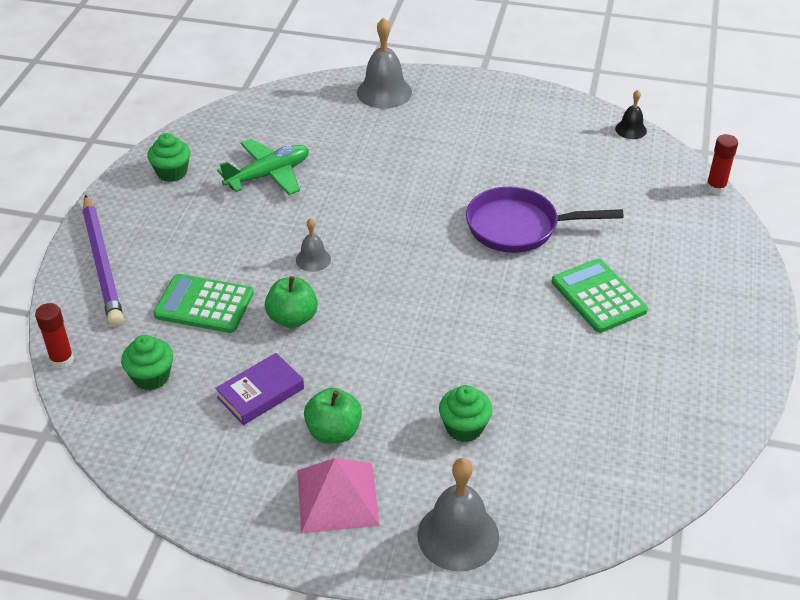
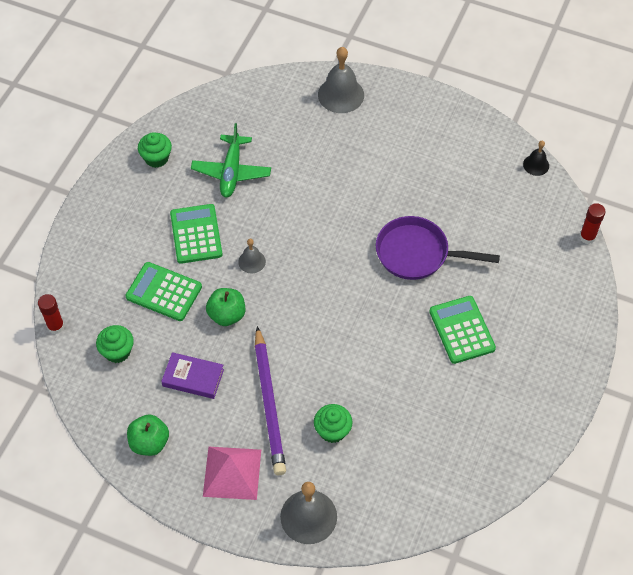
camera: 10 degrees right, 15 degrees up
(102, 263) = (93, 242): purple pencil -> purple pencil (269, 404)
(236, 240) = (196, 234): none -> green calculator
(260, 393) = (193, 378): purple book -> purple book turned 45 degrees clockwise
(268, 175) = (231, 172): green plane -> green plane turned 120 degrees clockwise
(333, 432) = (239, 419): green apple -> green apple (149, 442)

